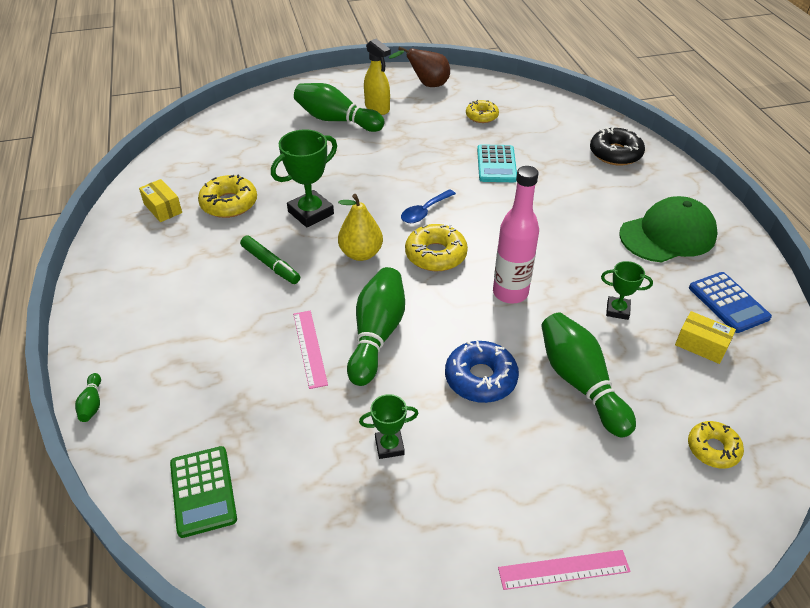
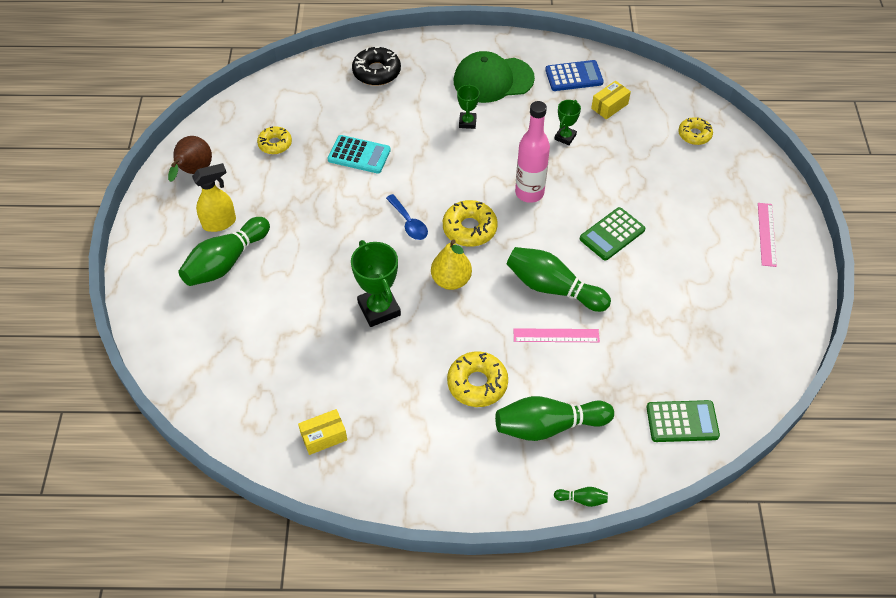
camera: 75 degrees left, 10 degrees up
(229, 203) = (338, 375): yellow donut -> yellow donut (477, 383)
(270, 264) = (444, 351): green marker -> none
(389, 446) = (662, 301): green trophy -> green trophy (467, 122)
(480, 378) = (612, 234): blue donut -> green calculator
(580, 383) = (628, 180): green bowling pin -> green bowling pin (548, 426)
(667, 235) = (493, 80): green cap -> green cap turned 90 degrees counterclockwise

